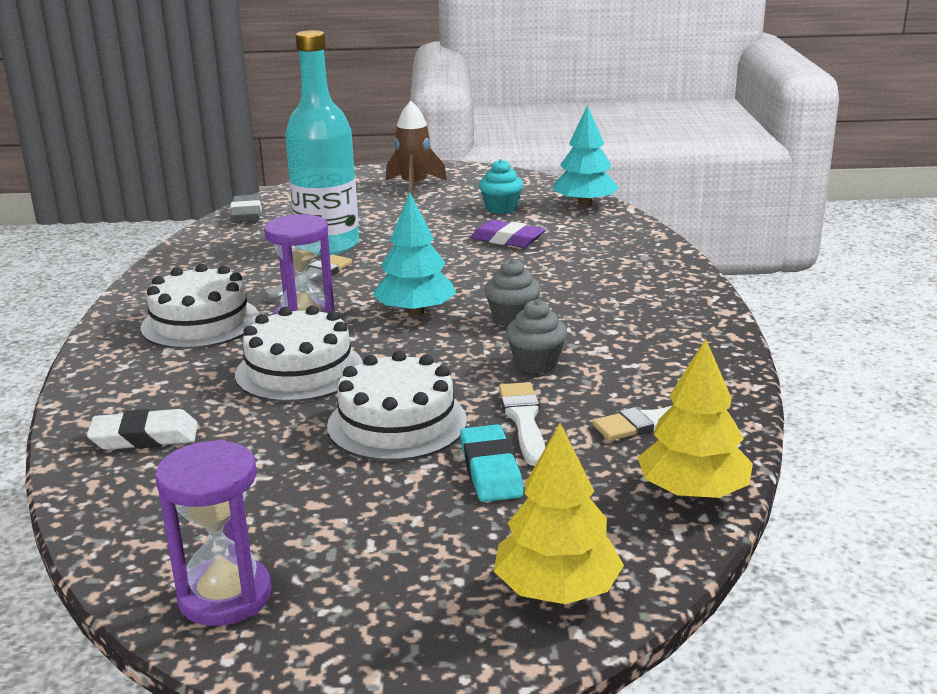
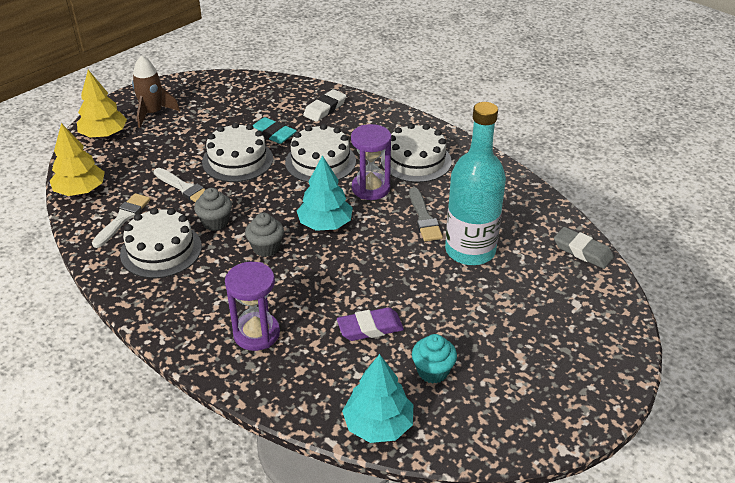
camera: 135 degrees right, 15 degrees up
(225, 596) = (207, 87): purple hourglass -> purple hourglass (256, 333)
(414, 186) = (551, 366): brown rocket -> brown rocket (153, 113)
(490, 470) = (173, 160): turquoise eraser -> turquoise eraser (272, 134)
(639, 364) = (161, 250): none -> white cake

